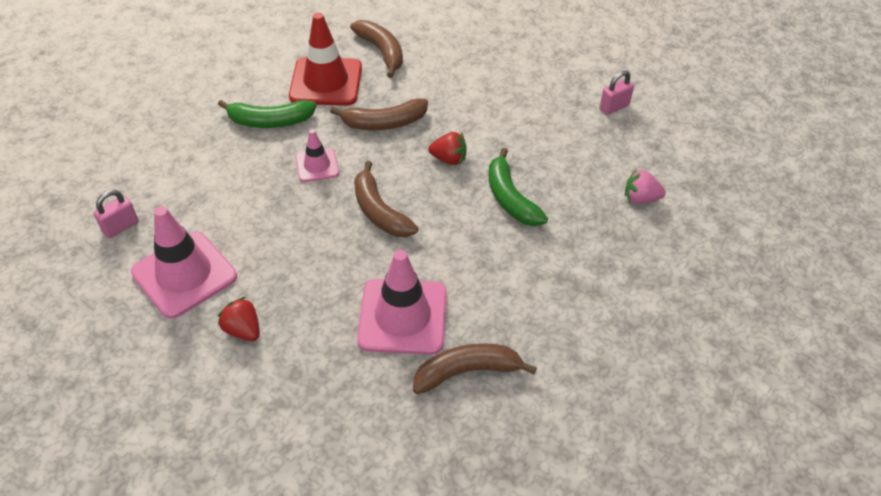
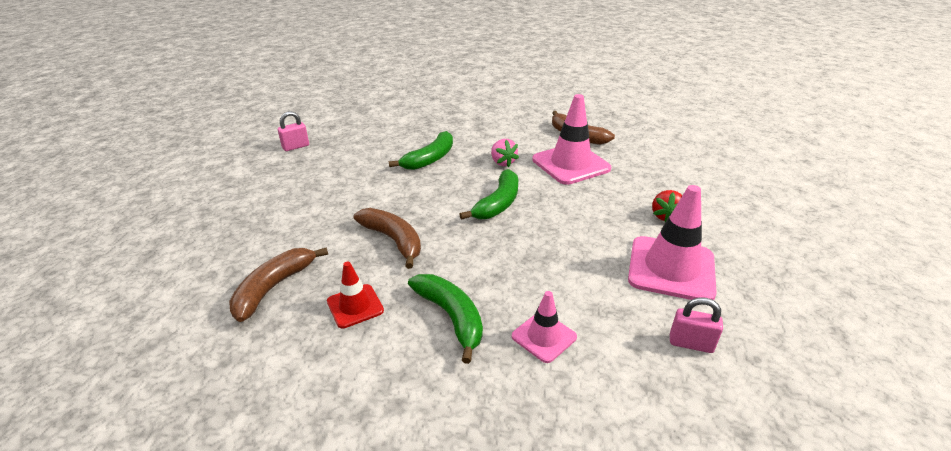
camera: 120 degrees left, 15 degrees down
(317, 165) = (482, 255): pink traffic cone -> pink traffic cone (544, 337)
(326, 82) = (355, 306): red traffic cone -> red traffic cone, size x0.54
(379, 211) = (498, 203): brown banana -> green banana
(449, 159) = (412, 193): red strawberry -> none
(614, 107) = (296, 147): pink padlock -> pink padlock turned 60 degrees counterclockwise
(640, 198) = (388, 121): pink strawberry -> pink strawberry (502, 162)

